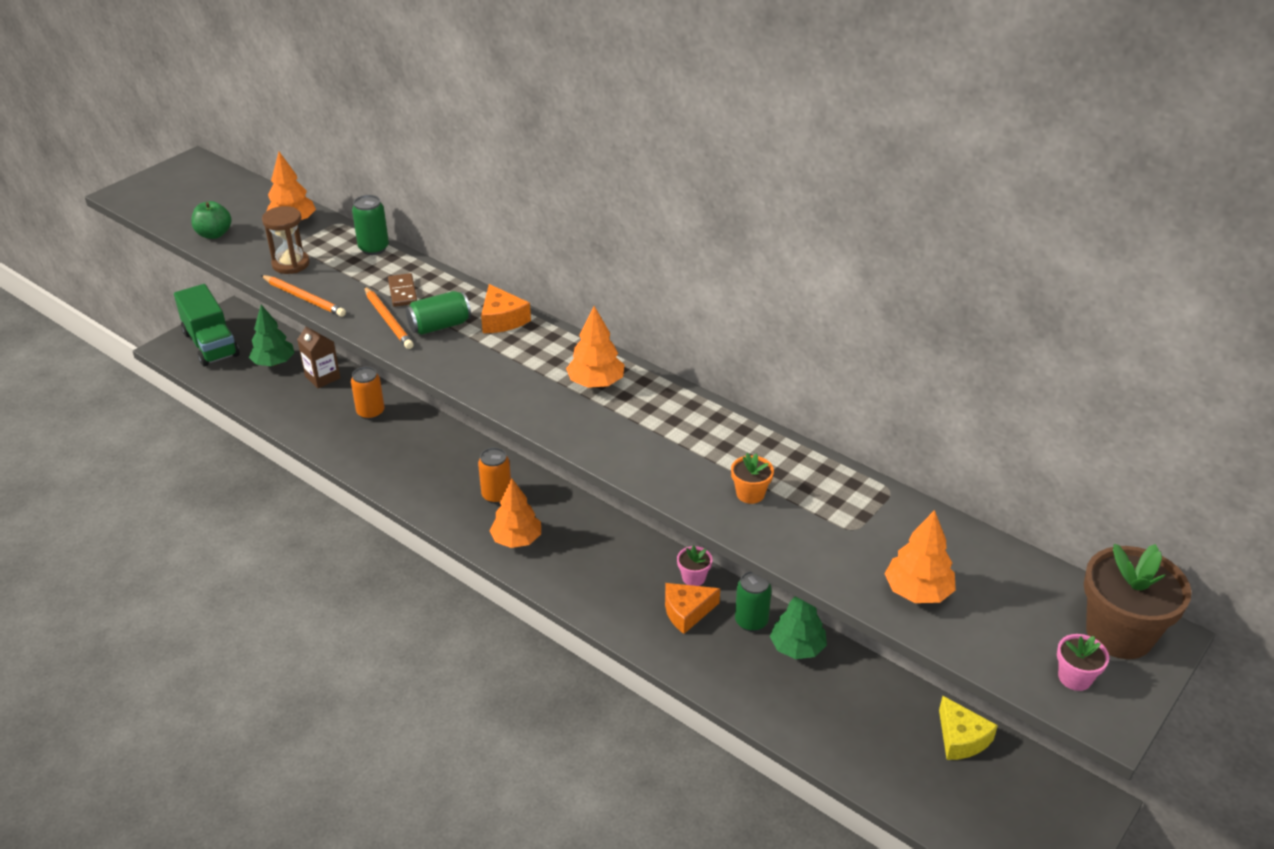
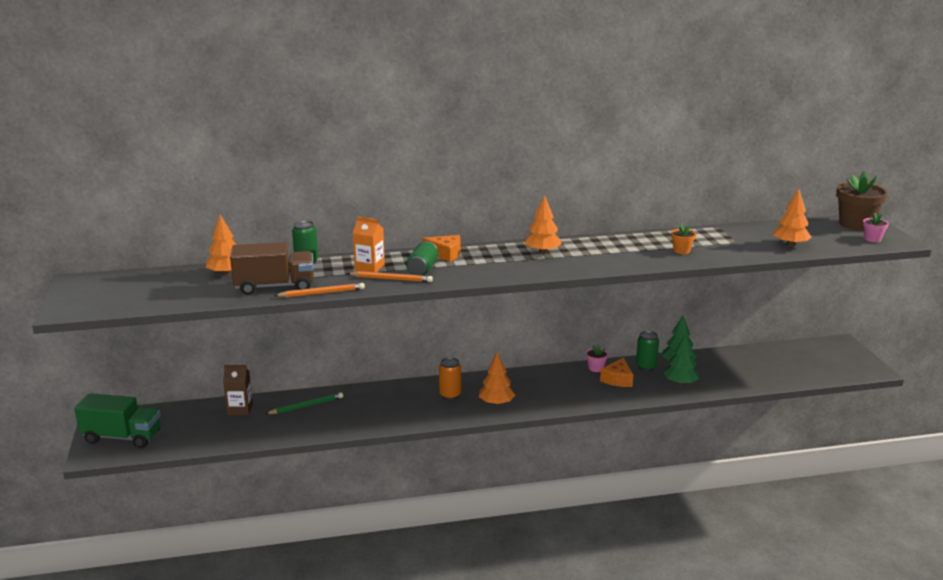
camera: 50 degrees left, 15 degrees down
(214, 234) = (188, 298): green apple -> none
(274, 363) = (191, 421): green tree -> green tree (680, 383)
(291, 264) = (275, 286): brown hourglass -> brown truck
(370, 412) = (306, 406): orange can -> green pencil
(403, 292) = (369, 268): brown domino -> orange carton
(961, 738) = (777, 352): yellow cheese -> none

